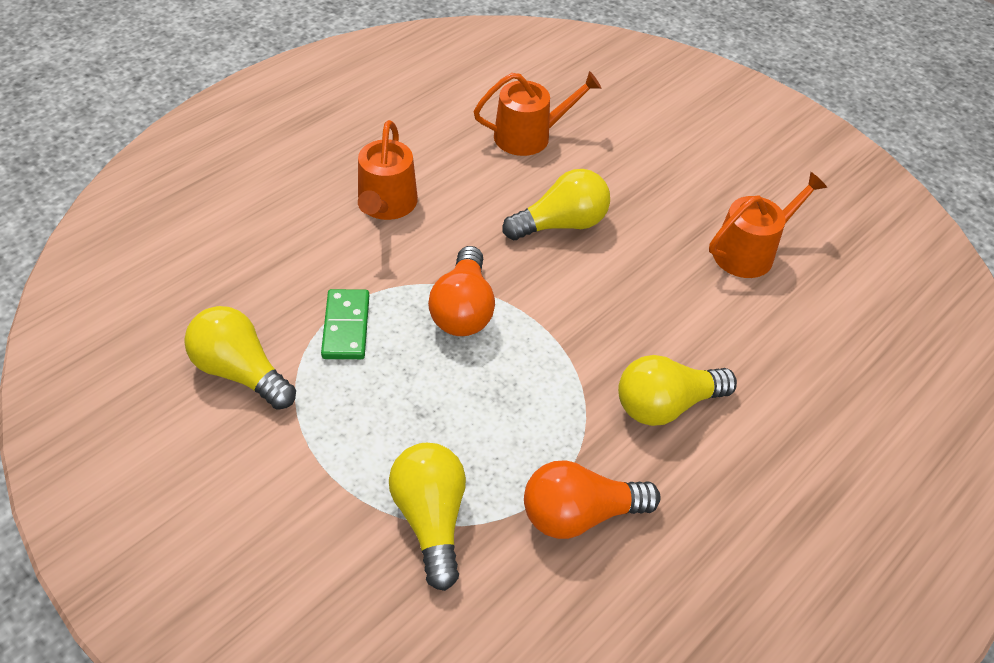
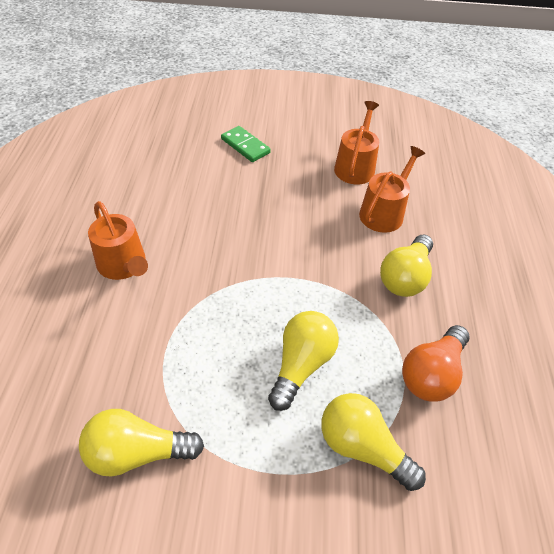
camera: 40 degrees left, 0 degrees up
(346, 327) = (180, 364): green domino -> green domino (245, 146)
(463, 309) = (243, 300): orange light bulb -> none
(529, 136) = (172, 169): orange watering can -> orange watering can (384, 212)
(561, 224) = (245, 211): yellow light bulb -> yellow light bulb (301, 364)

